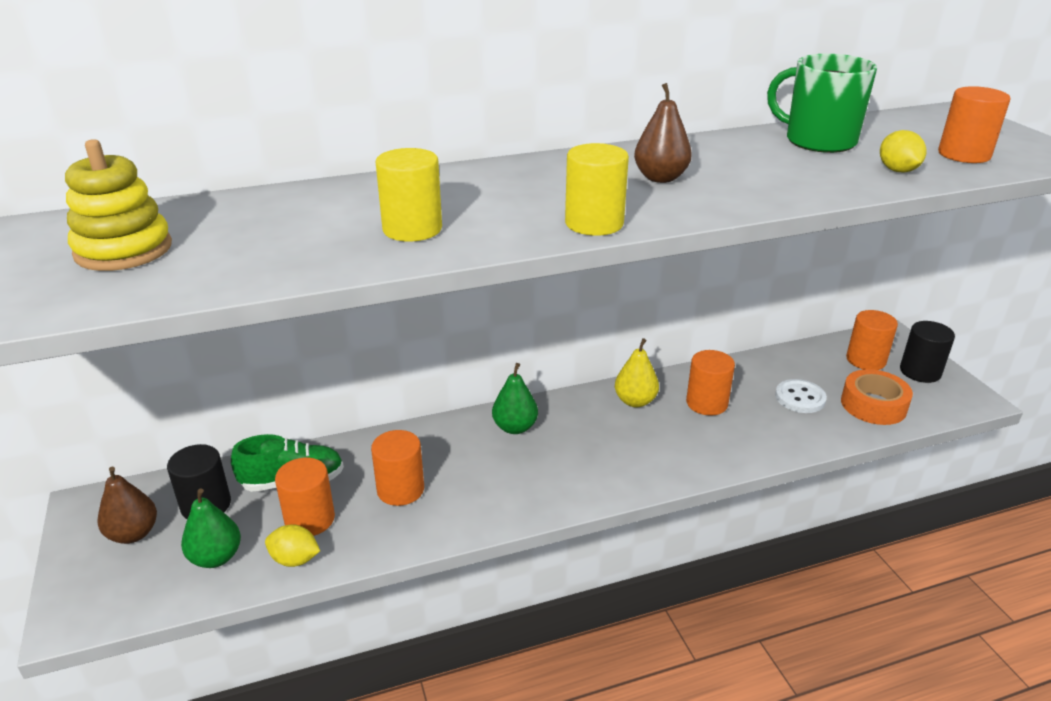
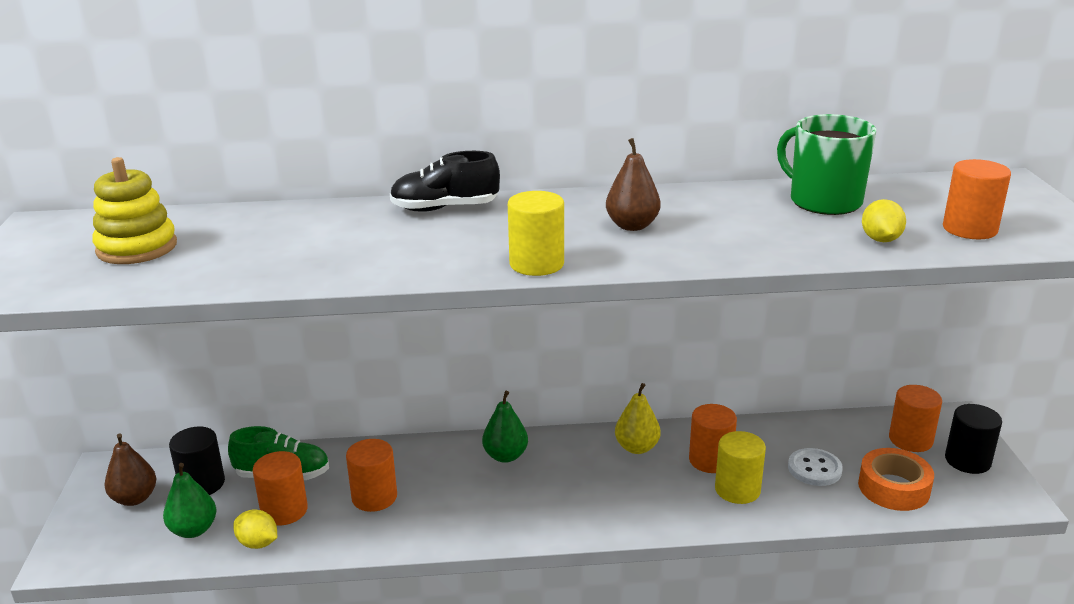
camera: 15 degrees right, 5 degrees down
(412, 229) = (374, 253): yellow cylinder -> yellow cylinder (737, 490)
(457, 177) = (445, 208): none -> black shoe

